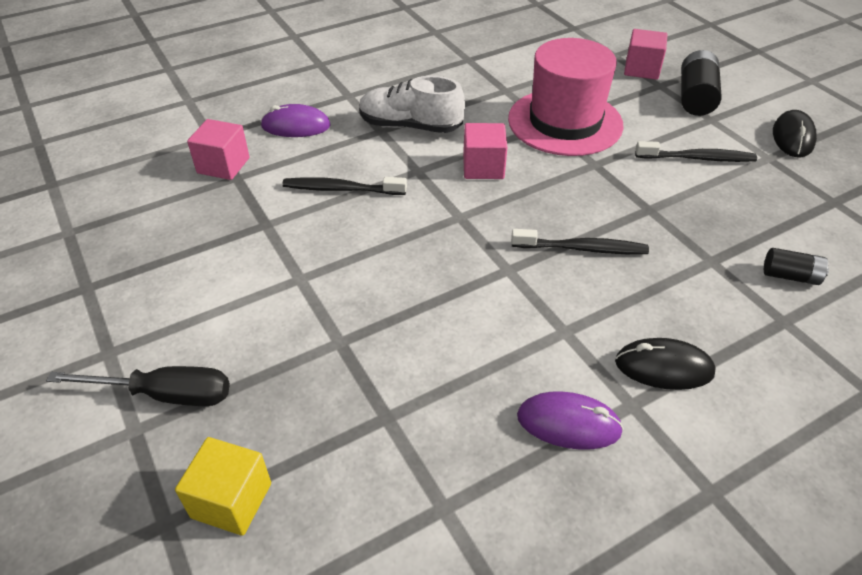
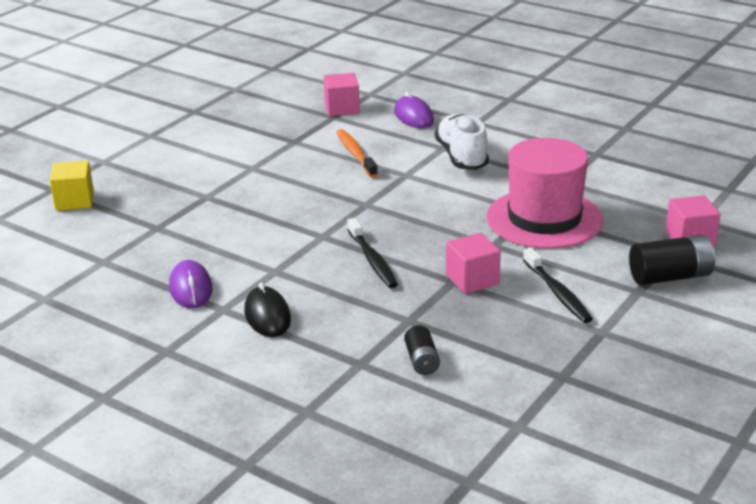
camera: 65 degrees right, 15 degrees down
(165, 394) = (131, 160): black screwdriver -> none
(341, 189) = (355, 154): black toothbrush -> orange toothbrush
(483, 167) = (437, 198): pink cube -> pink cube (472, 280)
(793, 137) = (657, 342): black mouse -> none

